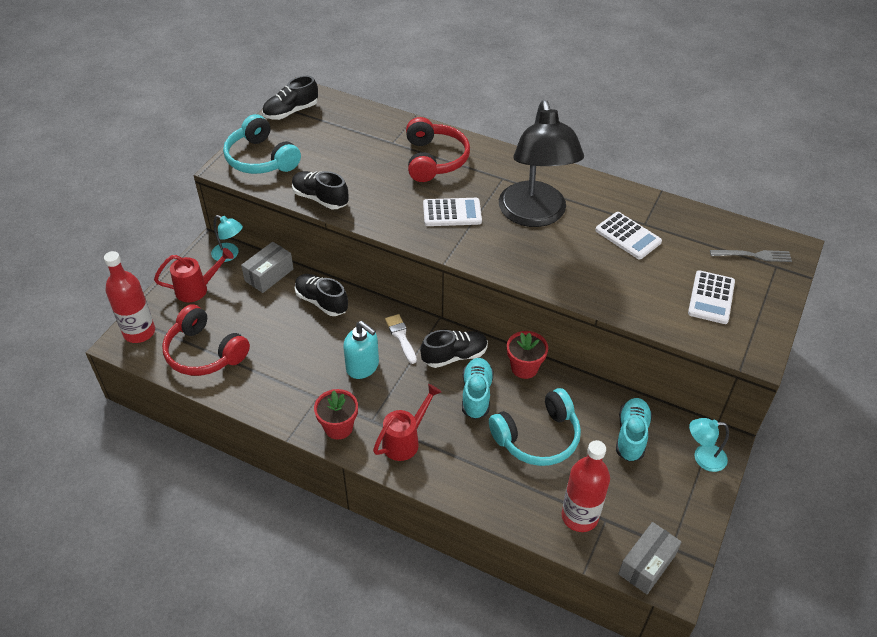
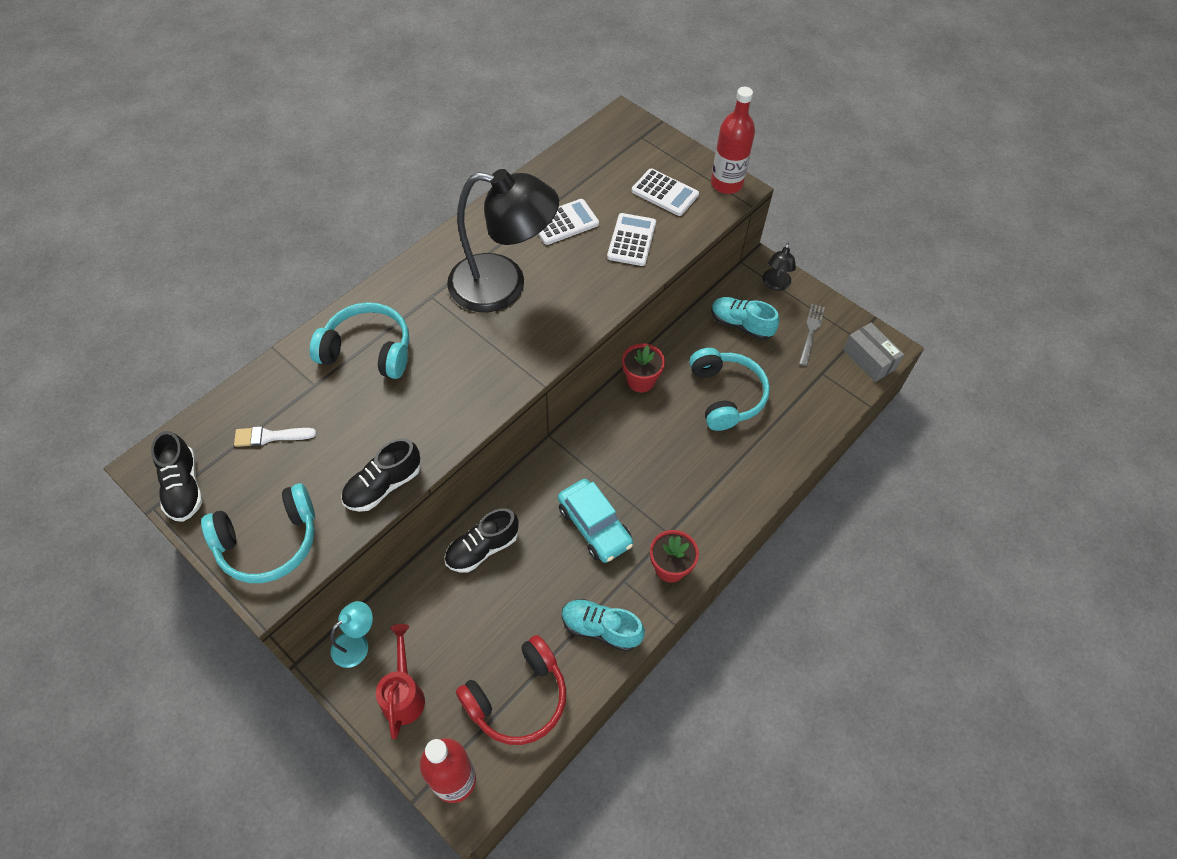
camera: 75 degrees left, 10 degrees up
(269, 275) = (414, 600): grey box -> none
(363, 367) = (594, 526): turquoise soap dispenser -> turquoise car
(401, 336) = (564, 479): white brush -> white brush (270, 436)
(405, 440) = (702, 508): red watering can -> none
(434, 159) = (368, 350): red headphones -> turquoise headphones
(452, 213) = (468, 357): white calculator -> white calculator (631, 240)
(454, 356) = (607, 436): black shoe -> none
(476, 394) = (662, 430): turquoise shoe -> turquoise shoe (600, 629)
(579, 516) = (816, 390): red bottle -> red bottle (726, 184)
(703, 458) = (775, 284): turquoise lamp -> black lamp
(753, 255) = (623, 146): grey fork -> grey fork (811, 332)

